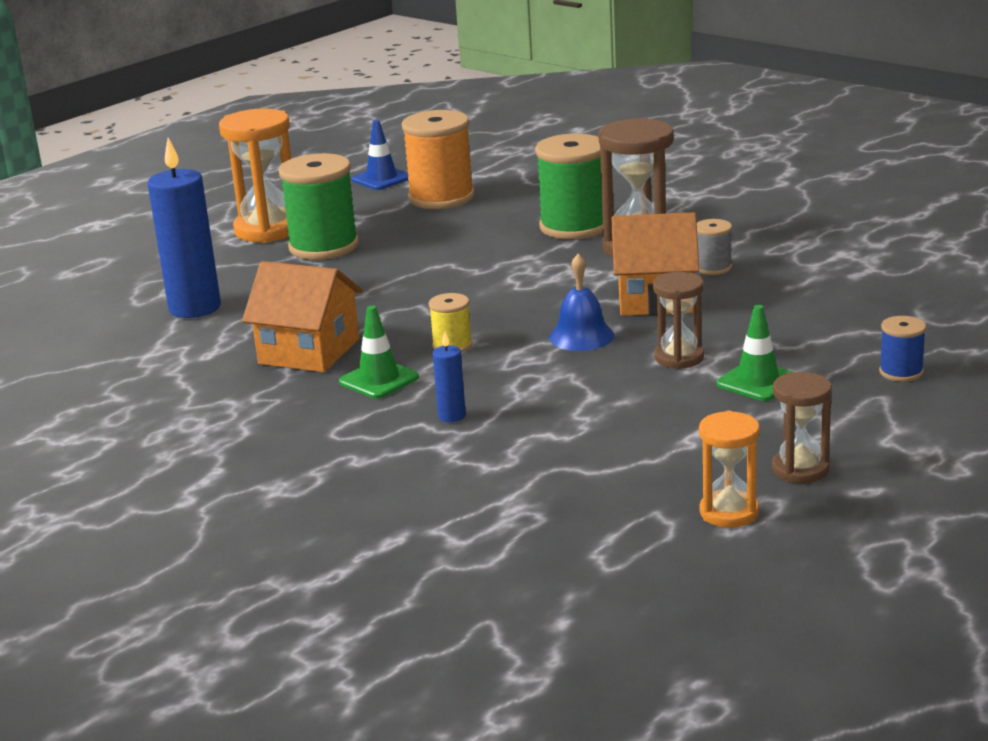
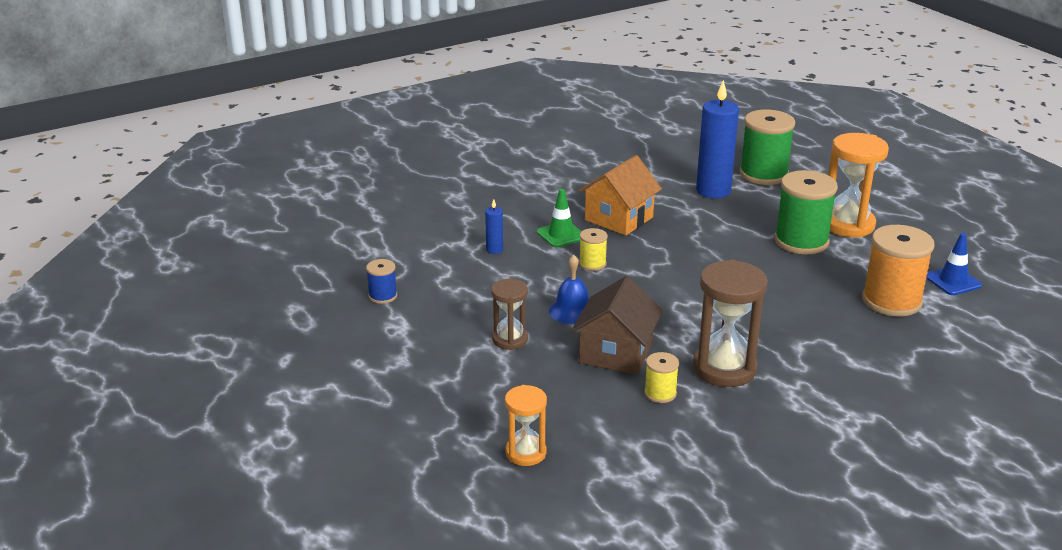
camera: 105 degrees right, 5 degrees up
(574, 226) = (790, 349): green spool -> green spool (763, 174)
(655, 299) = (616, 353): orange house -> brown house
(713, 268) = (660, 393): grey spool -> yellow spool
(729, 512) = (308, 310): orange hourglass -> orange hourglass (526, 453)
(757, 382) = (450, 360): green traffic cone -> none
(800, 469) = (329, 344): brown hourglass -> none
(901, 372) = (414, 423): blue spool -> blue spool (383, 296)

